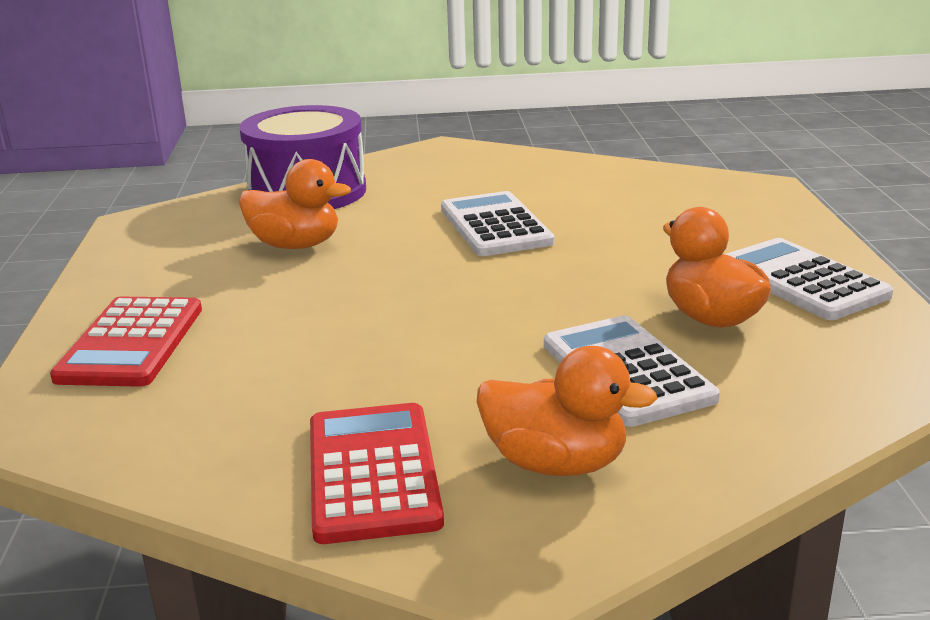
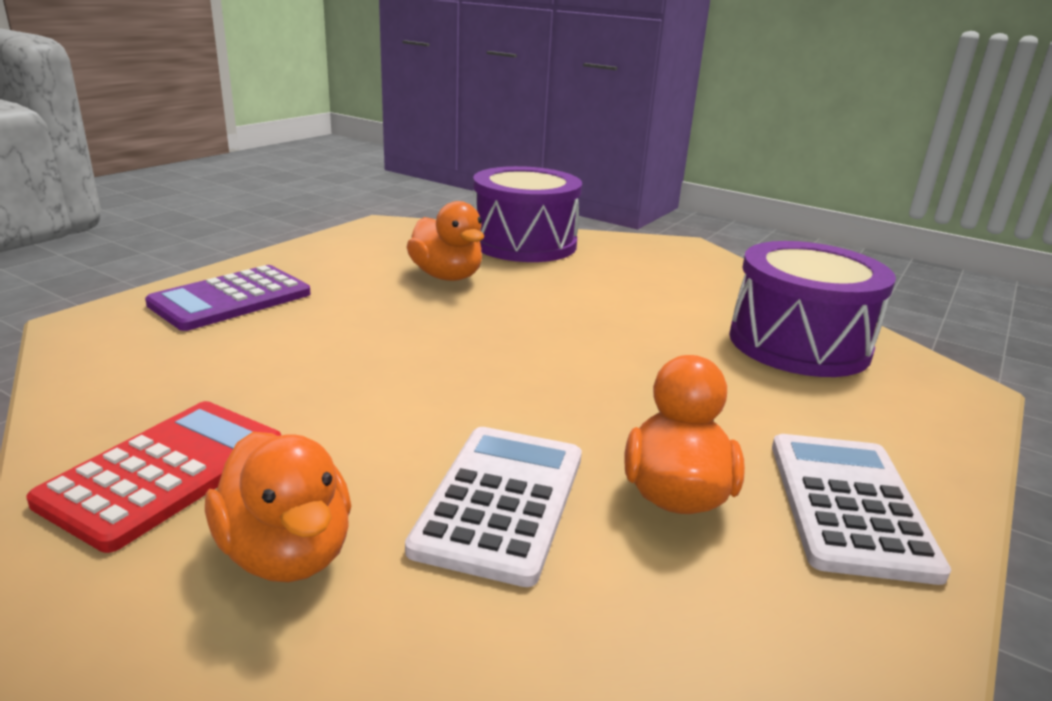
camera: 35 degrees right, 0 degrees up
(131, 343) = (231, 299): red calculator -> purple calculator
(495, 226) = (618, 320): white calculator -> none
(637, 195) = (798, 344): none -> purple drum

